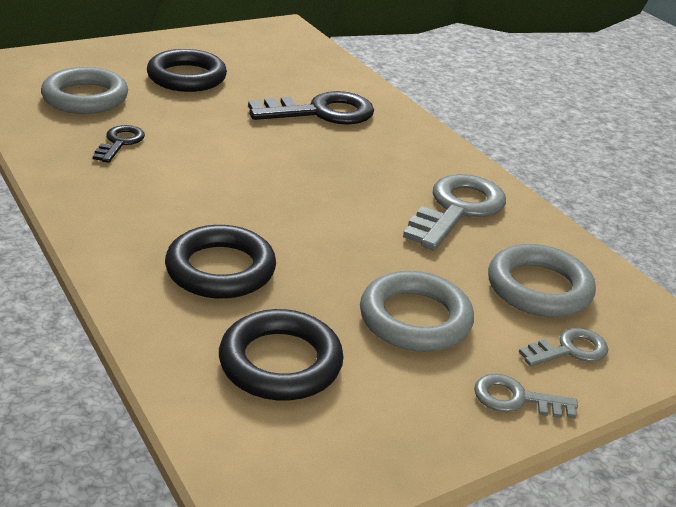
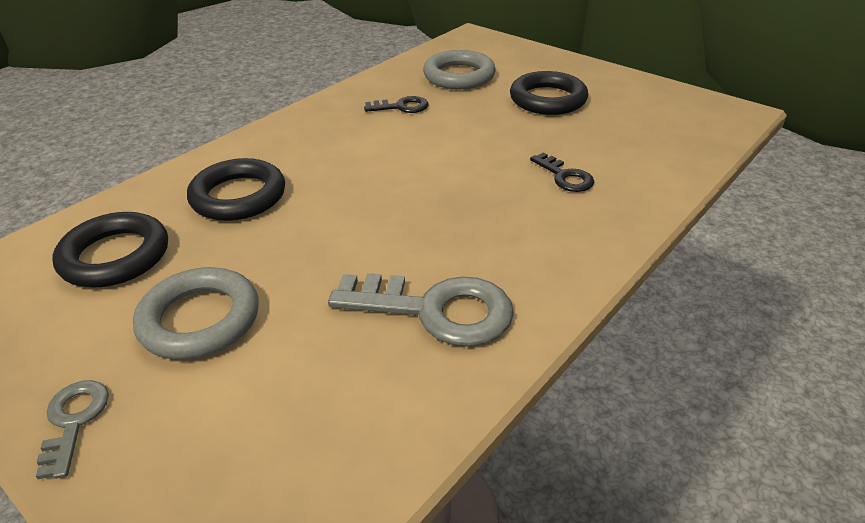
camera: 75 degrees right, 5 degrees up
(321, 112) = (565, 177): black key -> black key, size x0.53
(539, 288) = (297, 411): grey ring -> none
(570, 350) = (172, 459): grey key -> none

